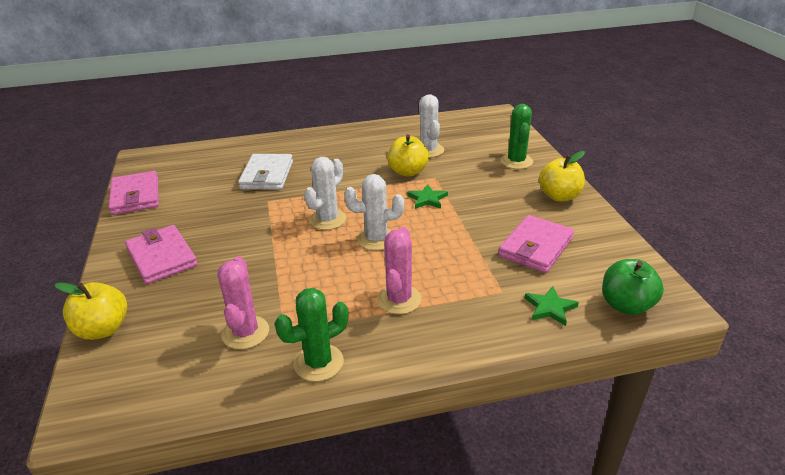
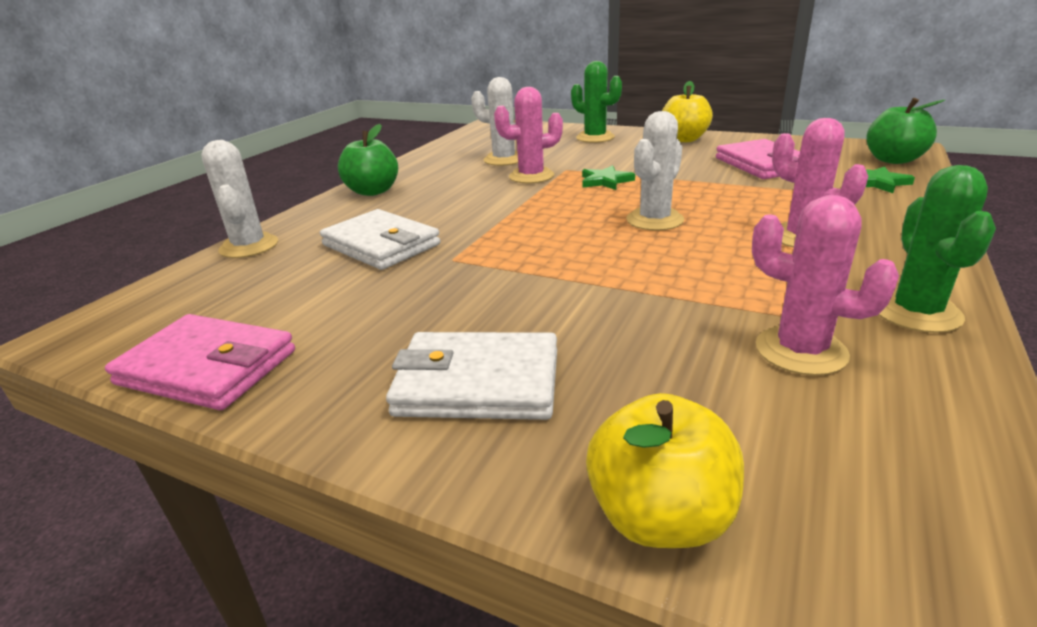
camera: 50 degrees left, 5 degrees down
(162, 257) = (478, 383): pink wallet -> white wallet
(328, 219) = (568, 234): white cactus -> white cactus (249, 246)
(332, 138) = (373, 191): none -> green apple
(408, 172) = (531, 176): yellow apple -> pink cactus

